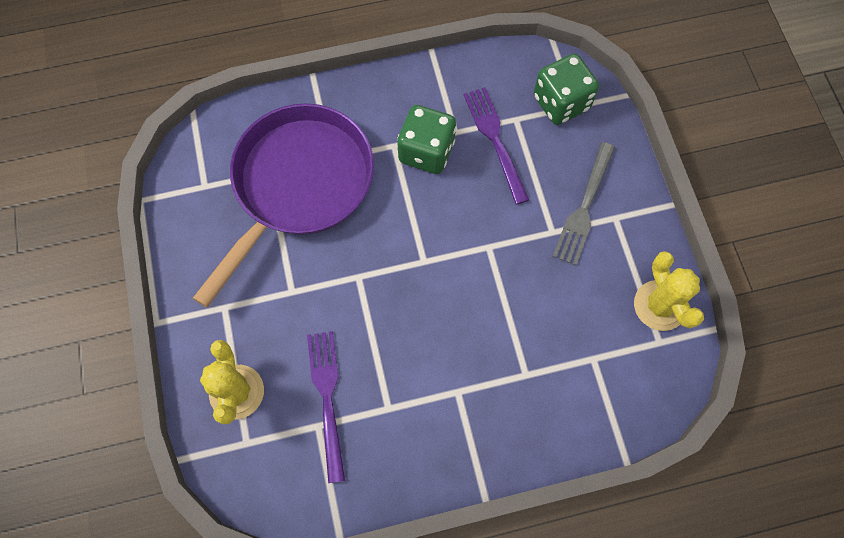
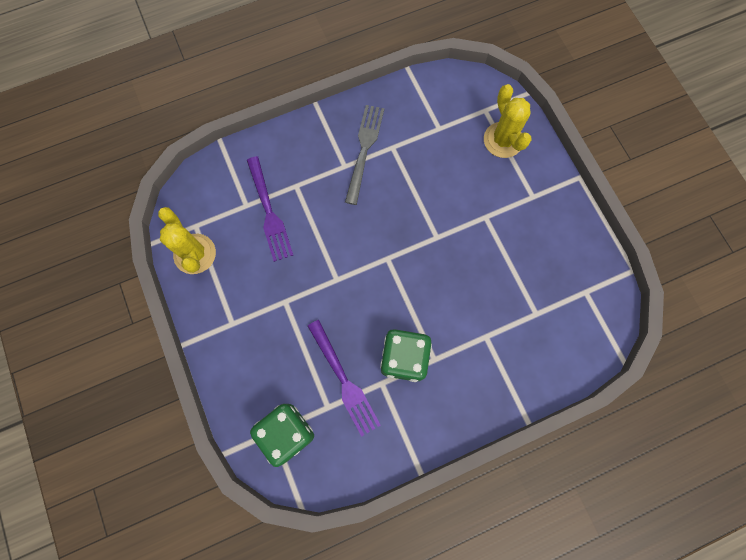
camera: 170 degrees right, 5 degrees up
(298, 186) = (507, 305): purple pan -> none
(327, 398) = (437, 146): purple fork -> purple fork (269, 212)
(584, 207) = (259, 328): grey fork -> grey fork (364, 150)

